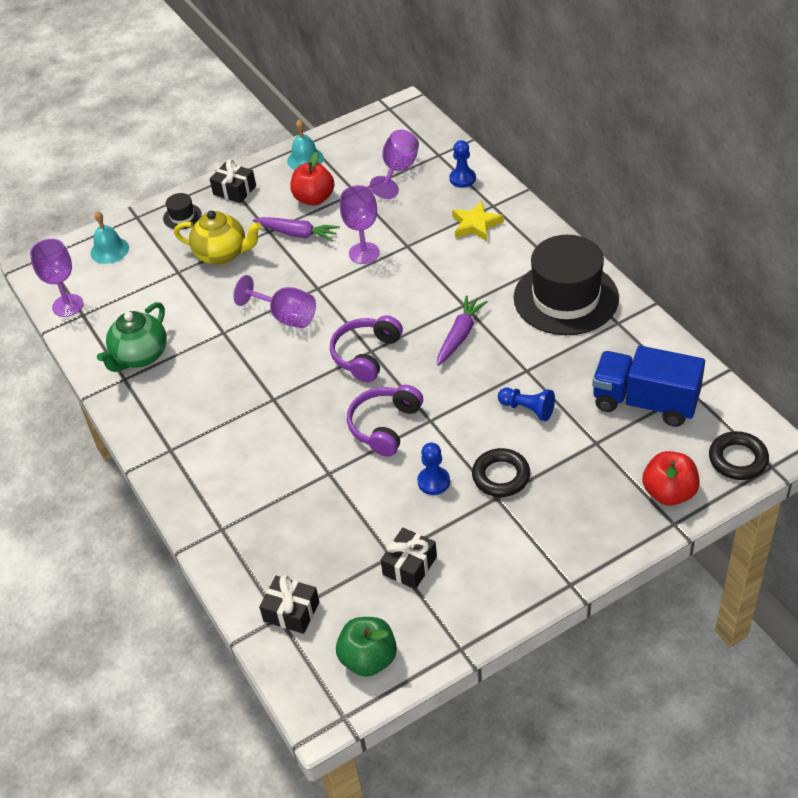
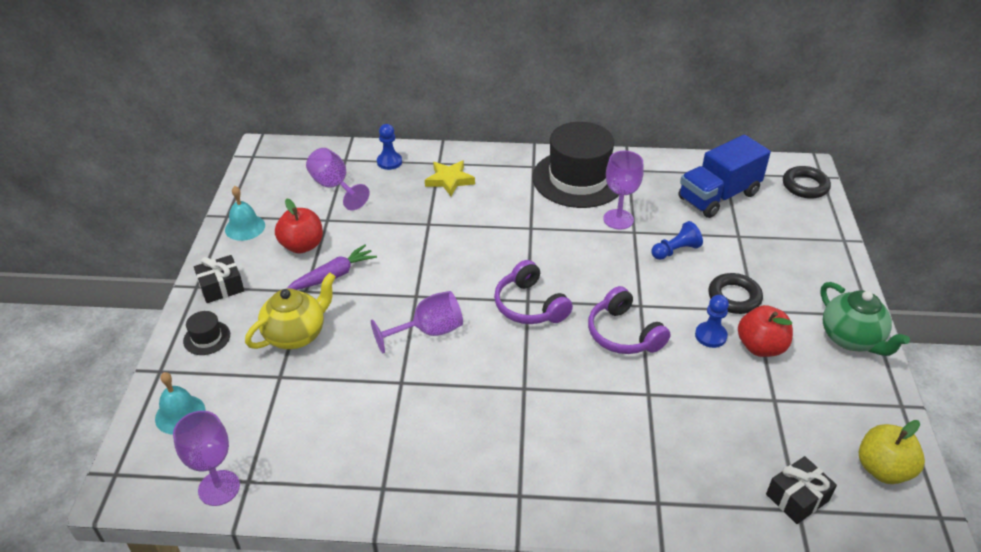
camera: 60 degrees left, 5 degrees down
(140, 356) = (365, 460): green teapot -> green teapot (851, 339)
(364, 253) = (407, 250): purple goblet -> purple goblet (618, 219)
(368, 659) = (883, 469): green apple -> yellow apple
(409, 565) = (793, 393): black gift -> none
(459, 336) = (562, 246): purple carrot -> none
(669, 493) = (813, 228): red apple -> red apple (760, 347)

